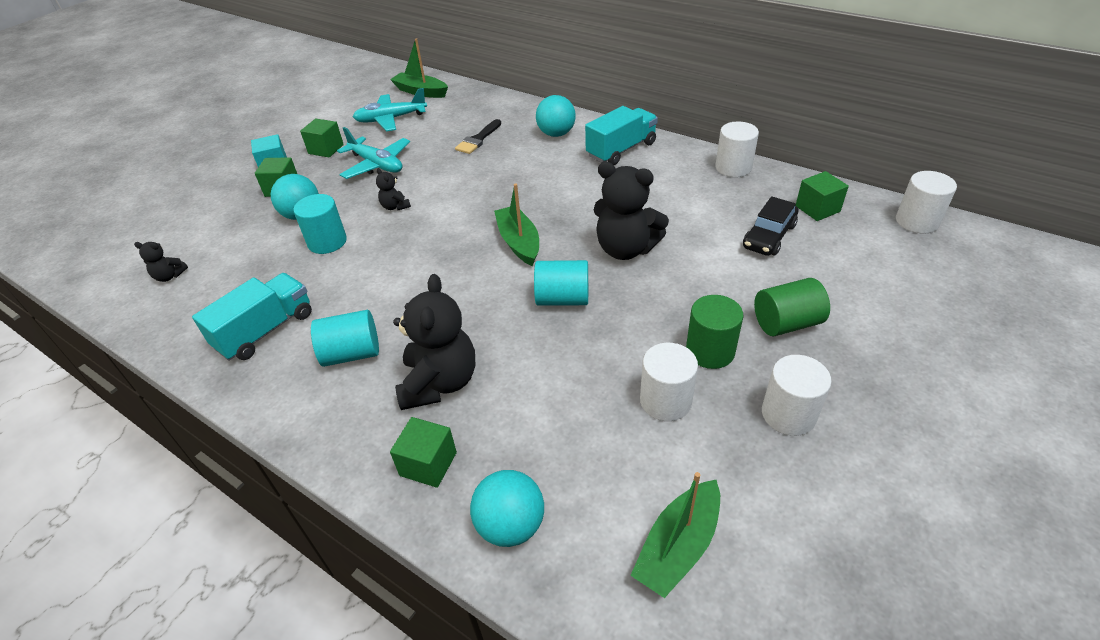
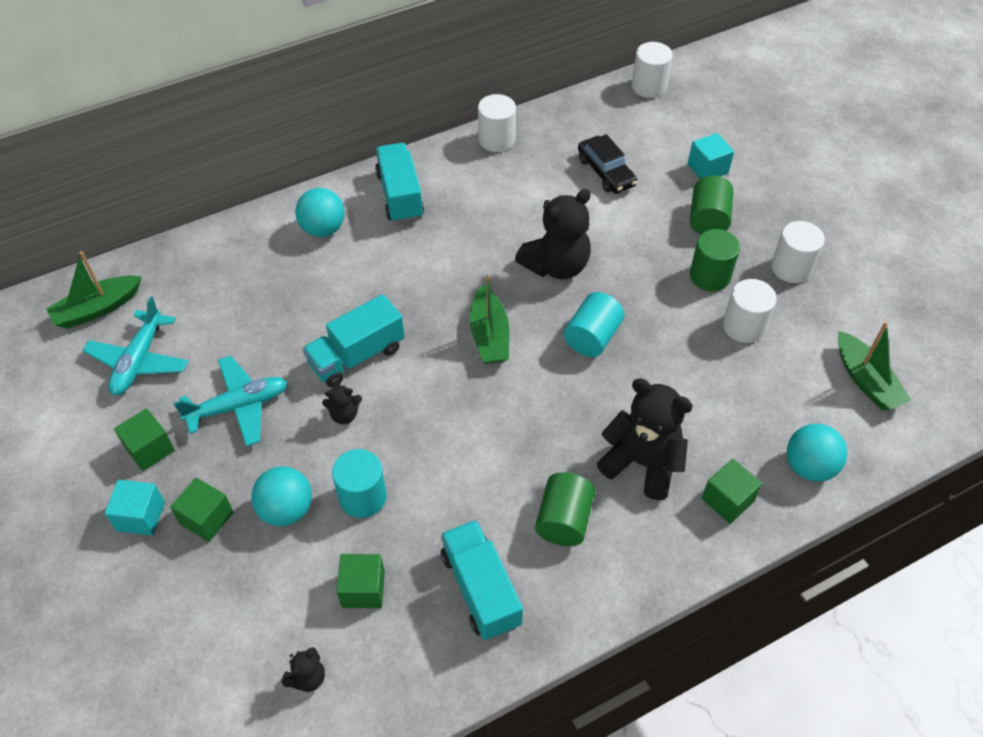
camera: 65 degrees left, 10 degrees up
(352, 353) = (564, 520): turquoise cylinder -> green cylinder
(451, 191) = (357, 356): none -> turquoise truck
(478, 139) = (271, 296): black brush -> none
(519, 242) = (489, 335): green boat -> green boat turned 105 degrees counterclockwise
(817, 209) = (593, 126): green cube -> green cube (363, 589)
(857, 299) = (707, 169): none -> turquoise cube

